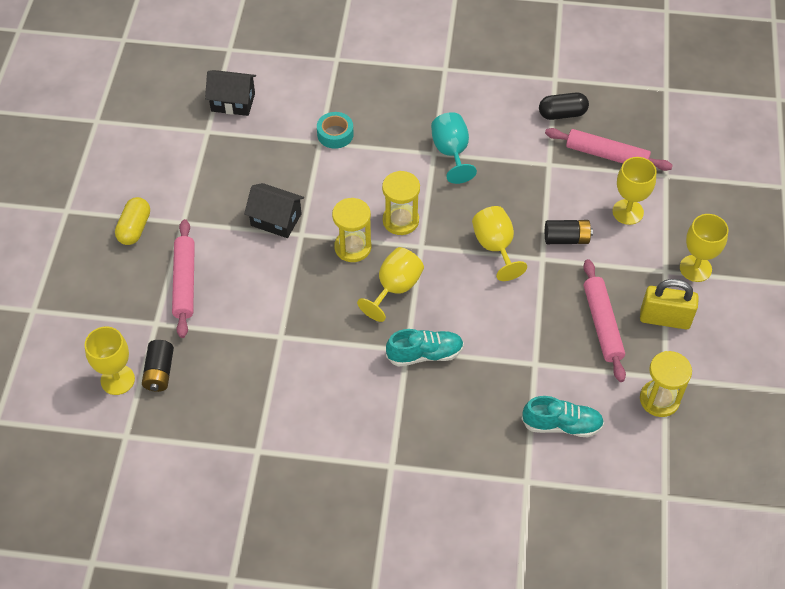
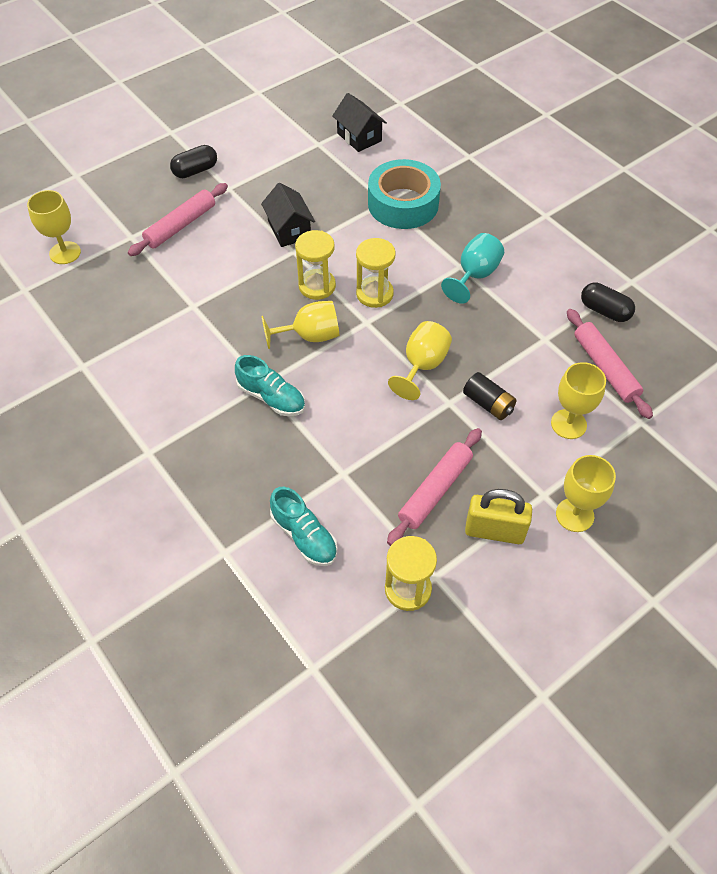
camera: 45 degrees right, 0 degrees up
(134, 228) = (195, 171): yellow capsule -> black capsule
(159, 372) = (93, 268): black battery -> none
(335, 134) = (403, 204): turquoise tape -> turquoise tape, size x1.97
(664, 319) = (494, 531): yellow padlock -> yellow padlock turned 45 degrees counterclockwise

